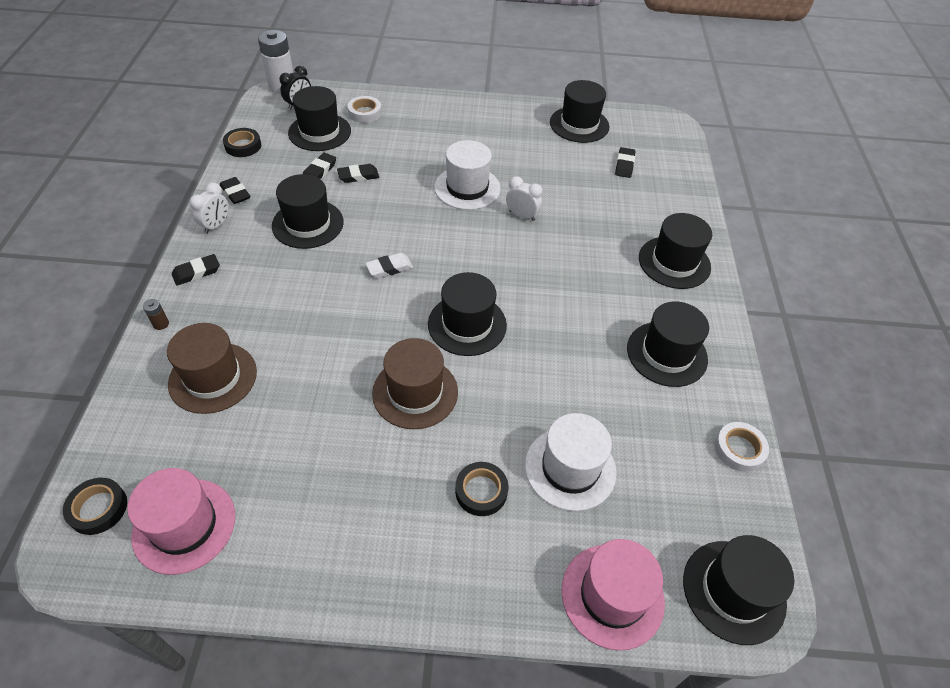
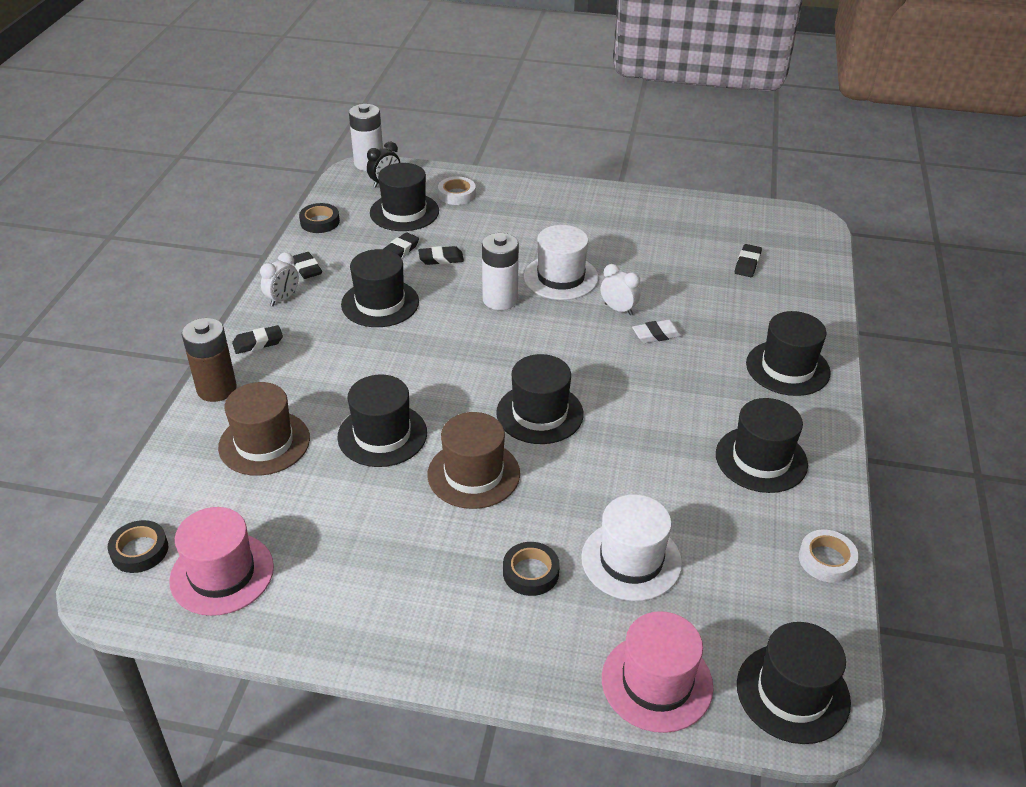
camera: 10 degrees right, 10 degrees down
(161, 324) = (216, 389): brown battery -> brown battery, size x2.41
(389, 268) = (462, 352): white eraser -> white eraser (656, 334)
(416, 213) = (500, 300): none -> white battery
(579, 124) = (701, 218): black hat -> black hat (382, 435)

